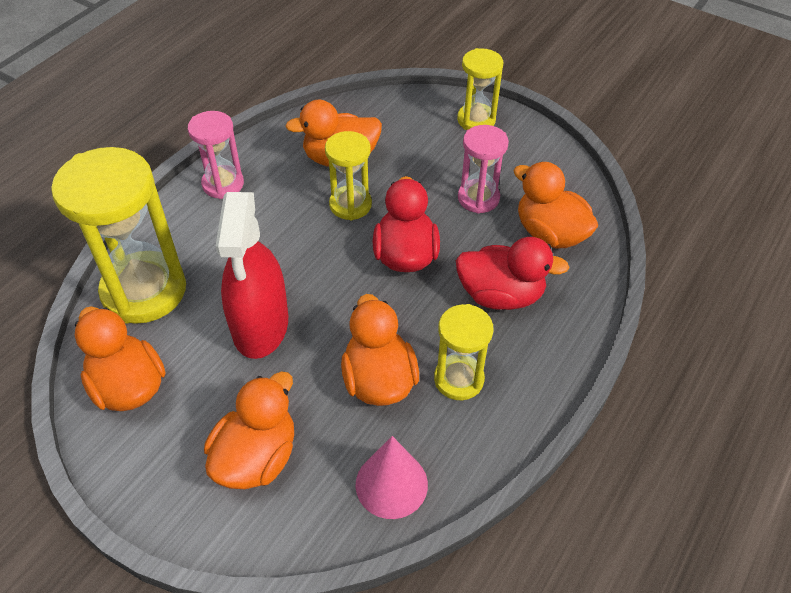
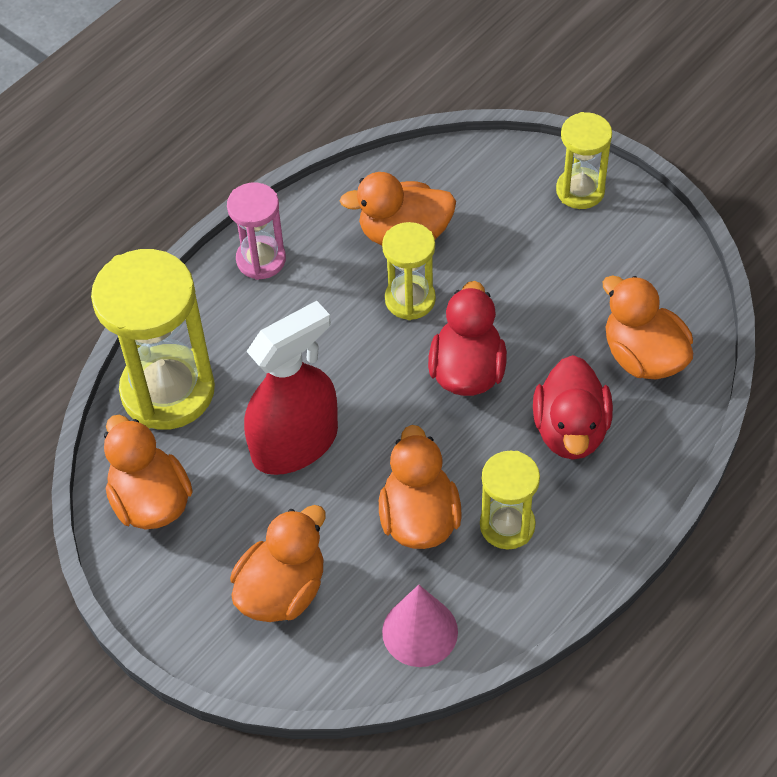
camera: 10 degrees right, 5 degrees up
(260, 325) = (295, 444): red spray bottle -> red spray bottle turned 135 degrees counterclockwise
(478, 198) = (565, 302): pink hourglass -> none
(500, 295) = (570, 430): red duck -> red duck turned 75 degrees clockwise

